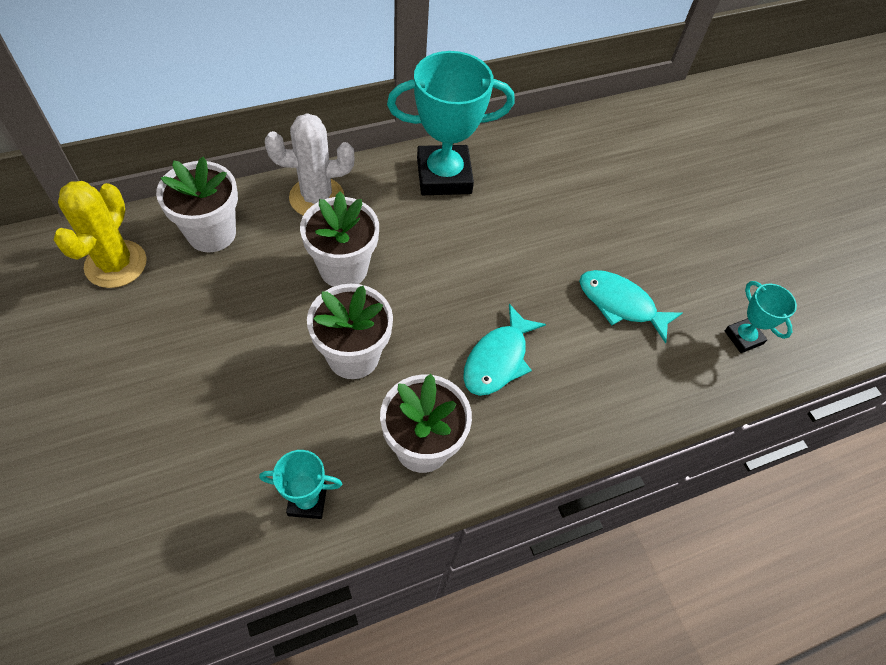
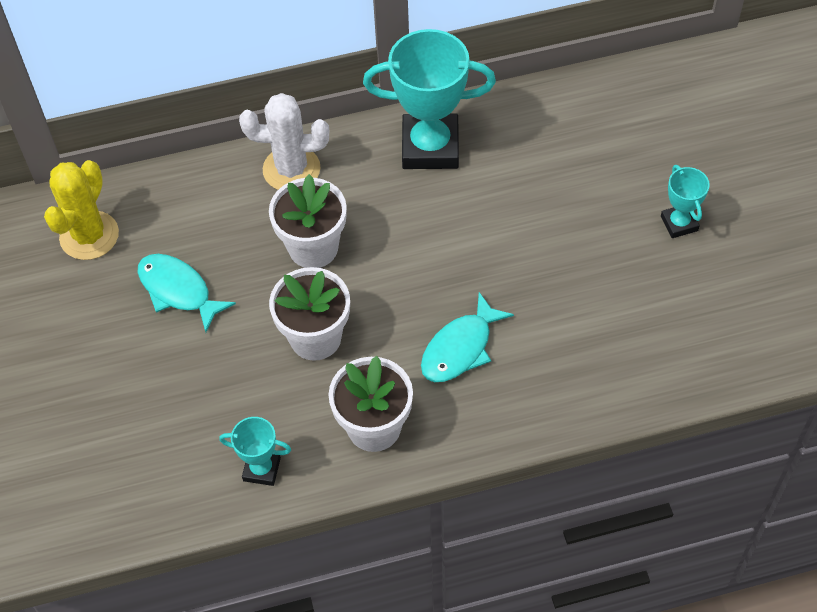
camera: 15 degrees right, 0 degrees up
(211, 233) = (182, 206): white flower pot -> none
(620, 304) = (600, 296): turquoise fish -> turquoise fish (178, 291)
(743, 337) = (728, 338): turquoise trophy -> turquoise trophy (679, 223)

